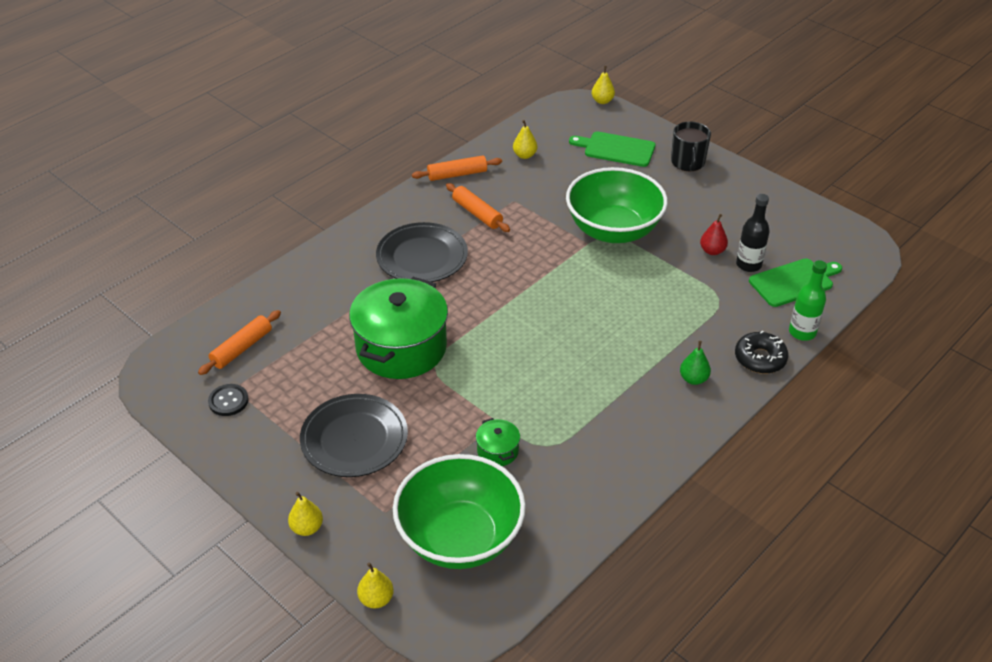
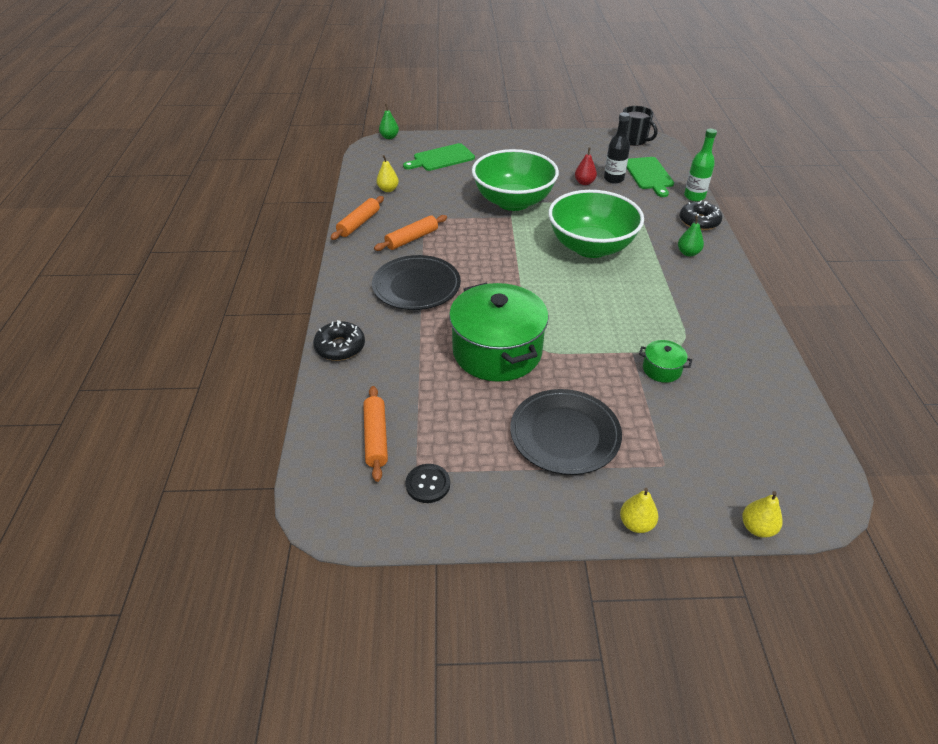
camera: 45 degrees left, 0 degrees up
(306, 269) = (340, 347): none -> black donut
(460, 537) = (732, 440): green bowl -> green bowl (591, 247)
(477, 213) = (412, 239): orange rolling pin -> orange rolling pin turned 45 degrees counterclockwise
(602, 101) = (389, 137): yellow pear -> green pear
(688, 162) = (495, 145): black mug -> black mug (634, 140)
(794, 282) = (649, 175): green cutting board -> green cutting board turned 150 degrees clockwise

